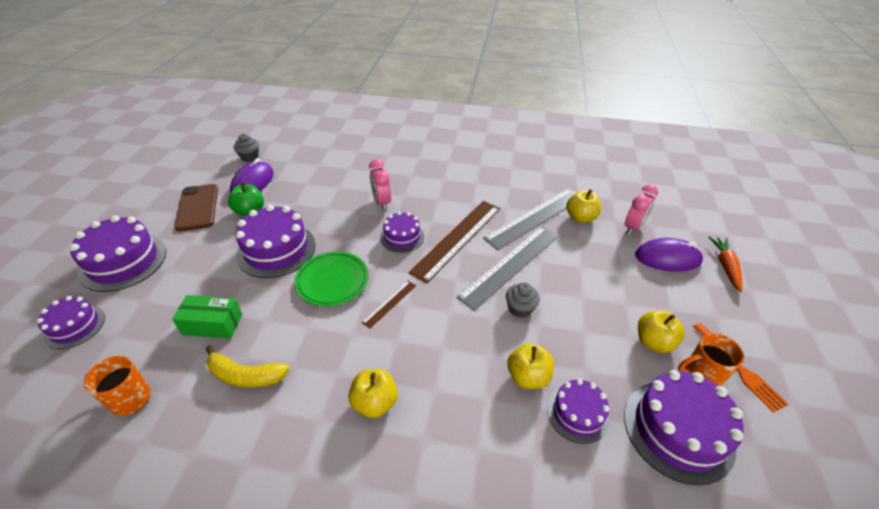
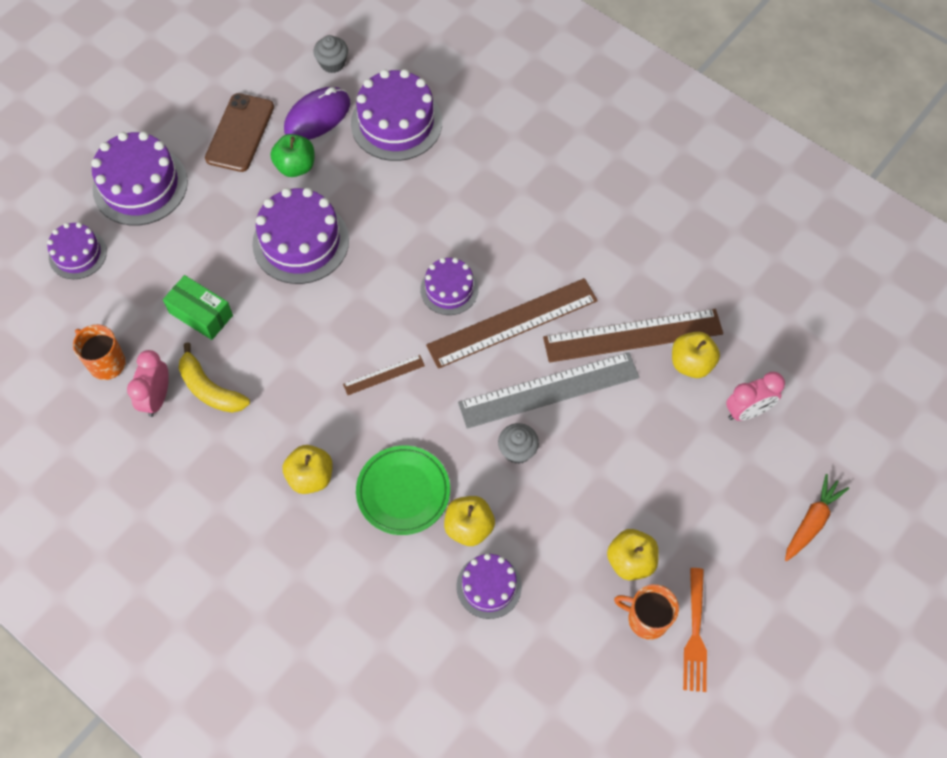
camera: 30 degrees right, 20 degrees up
(332, 281) = (340, 316): green plate -> green plate (403, 492)
(381, 202) = (456, 221): pink clock -> pink clock (157, 398)
(535, 217) = (633, 335): grey ruler -> brown ruler
(667, 258) = (748, 475): purple mouse -> none
(678, 430) = (571, 652): purple cake -> purple cake (396, 123)

